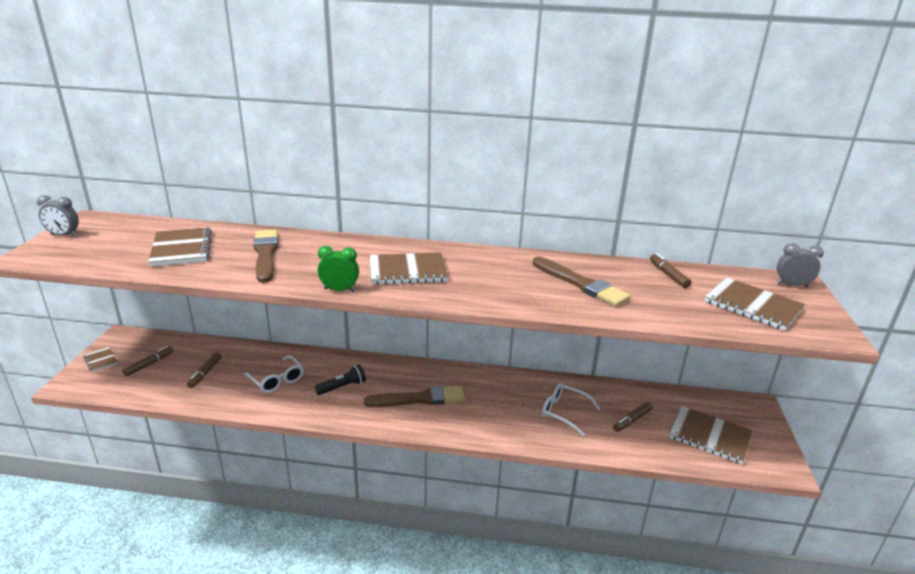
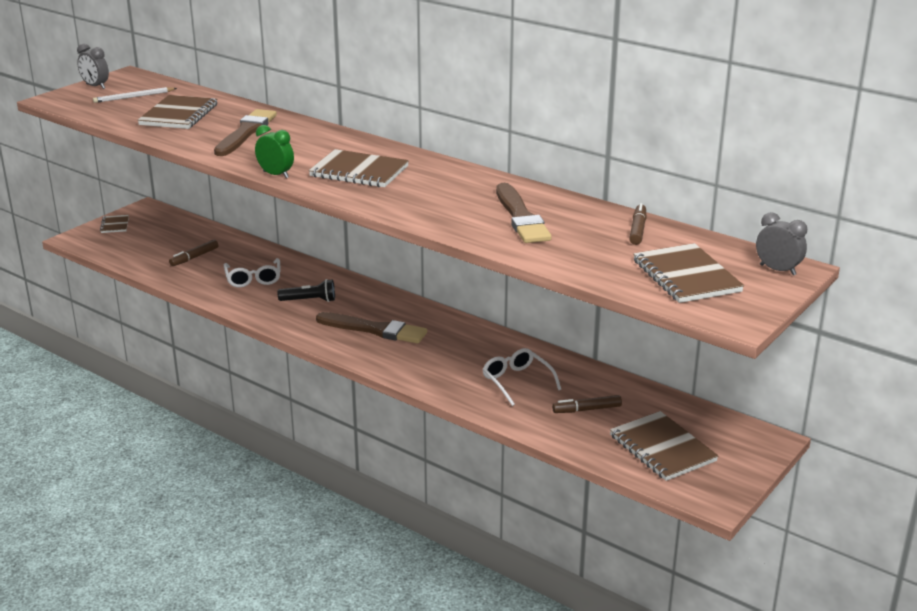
camera: 30 degrees right, 0 degrees up
(116, 239) = (133, 97): none -> white pencil
(149, 364) = (152, 238): brown marker -> none

